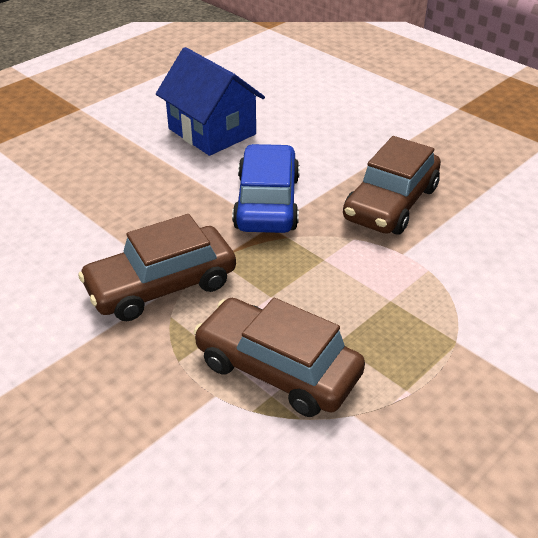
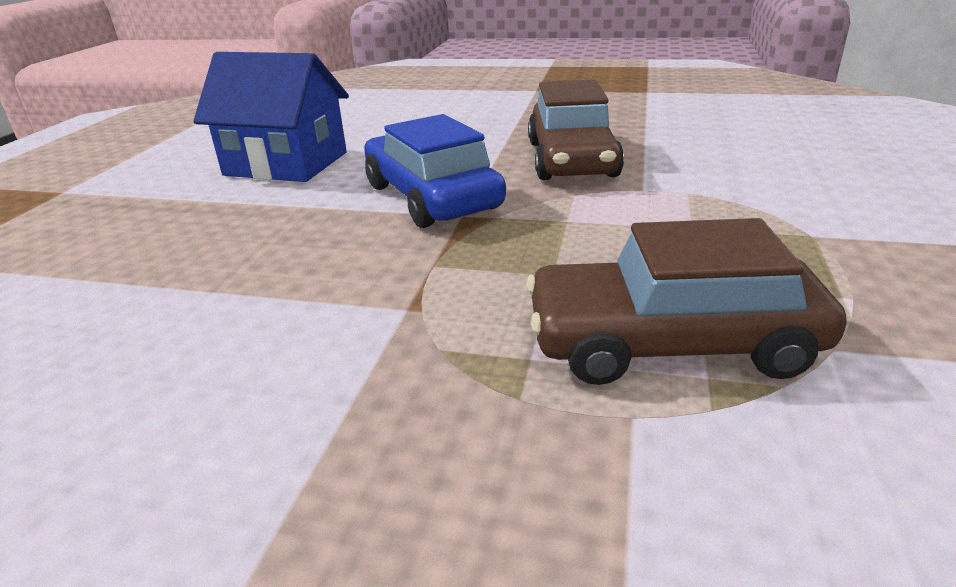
camera: 30 degrees left, 10 degrees down
(161, 285) = (383, 319): brown car -> none

